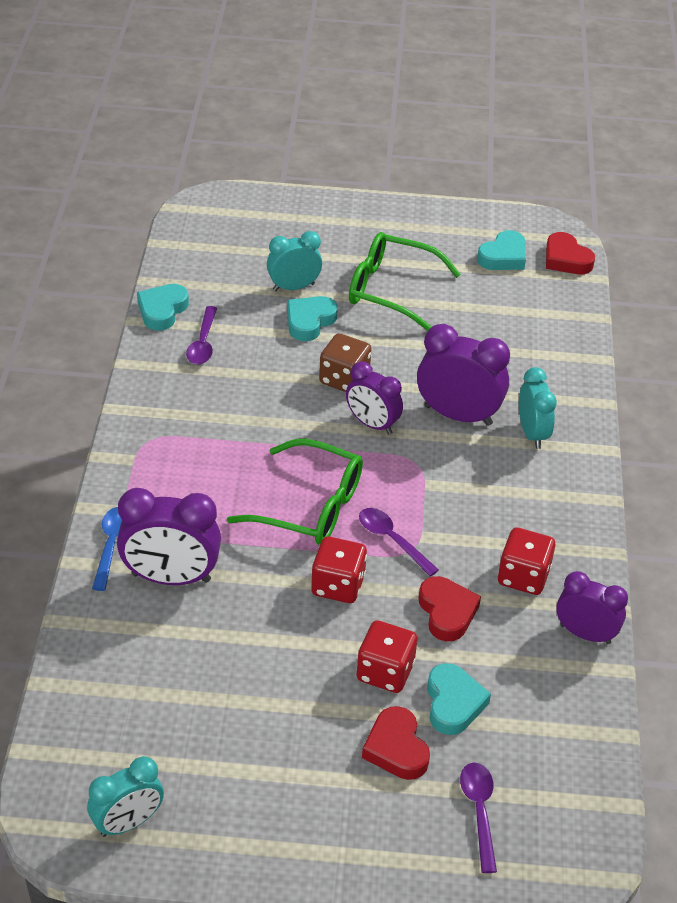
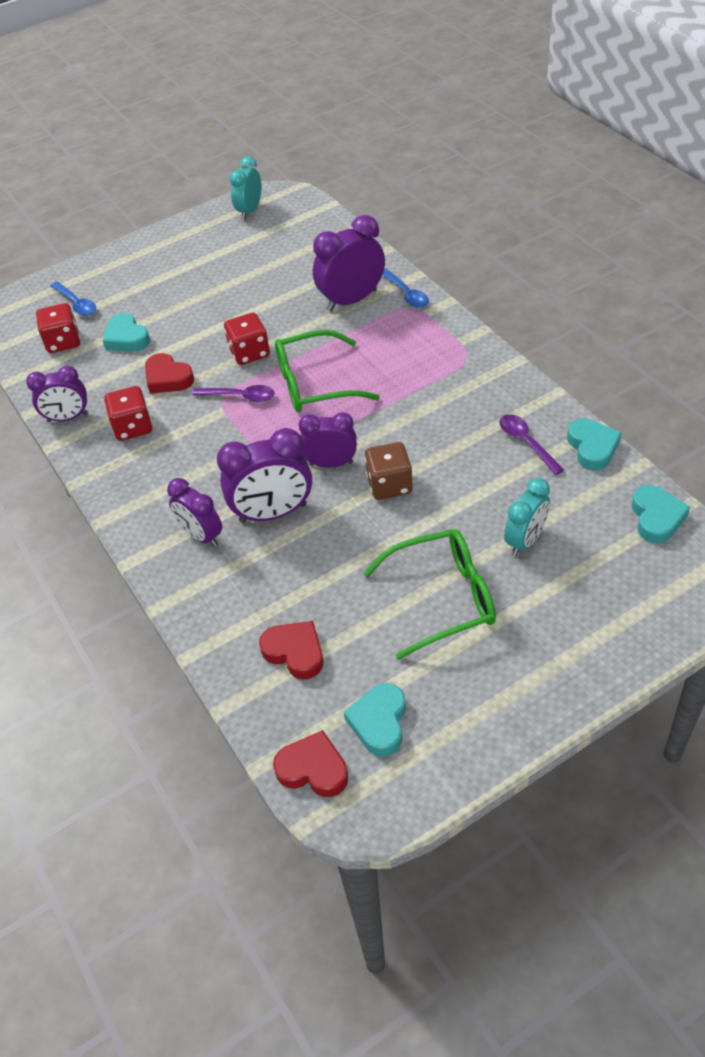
camera: 150 degrees right, 5 degrees up
(309, 321) = (473, 516): turquoise heart -> turquoise heart (656, 517)
(385, 672) = (179, 329): red dice -> red dice (63, 342)
(396, 748) = (143, 303): red heart -> red heart (295, 652)
(479, 811) = (76, 304): purple spoon -> blue spoon
(532, 433) = (201, 535): turquoise clock -> purple clock

